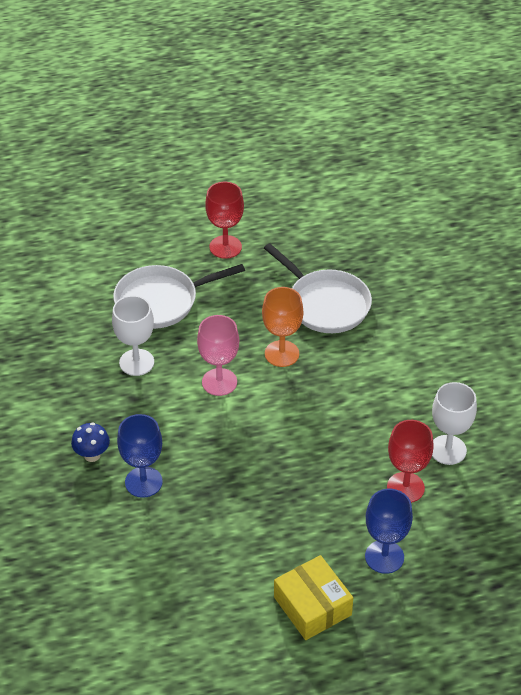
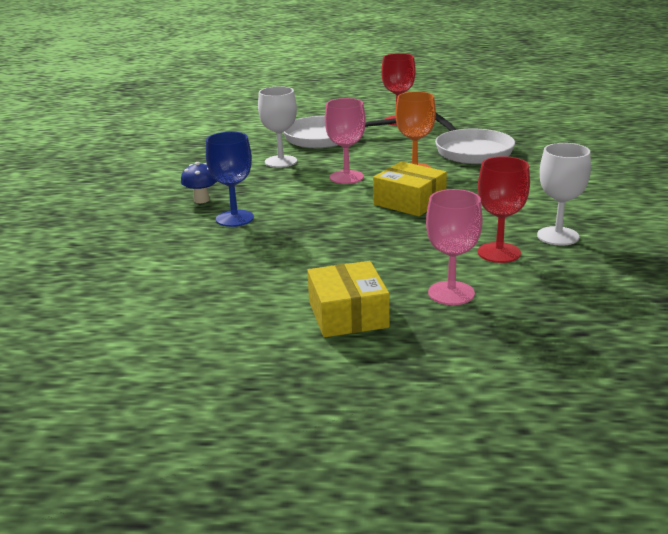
camera: 20 degrees right, 20 degrees down
(299, 417) = (409, 202): none -> yellow box
(384, 557) = (451, 293): blue goblet -> pink goblet

